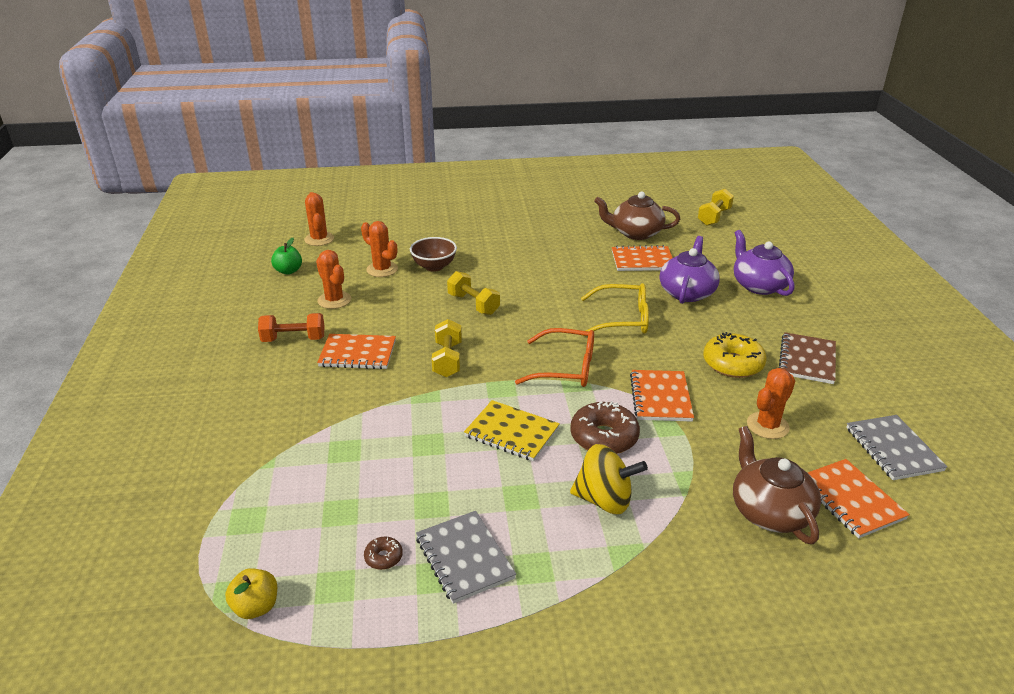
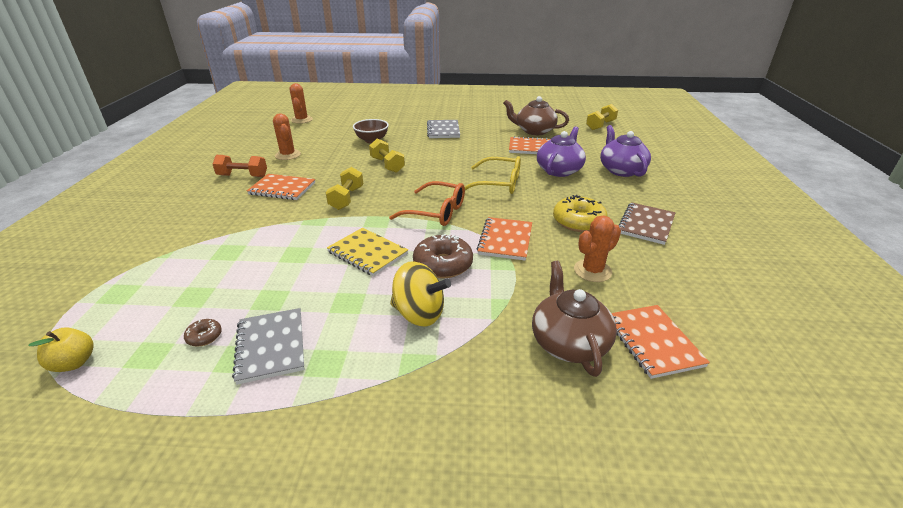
camera: 10 degrees right, 0 degrees up
(288, 271) = (268, 136): green apple -> none
(382, 269) = (333, 139): orange cactus -> none
(893, 449) = (708, 303): grey notebook -> grey notebook (443, 130)

